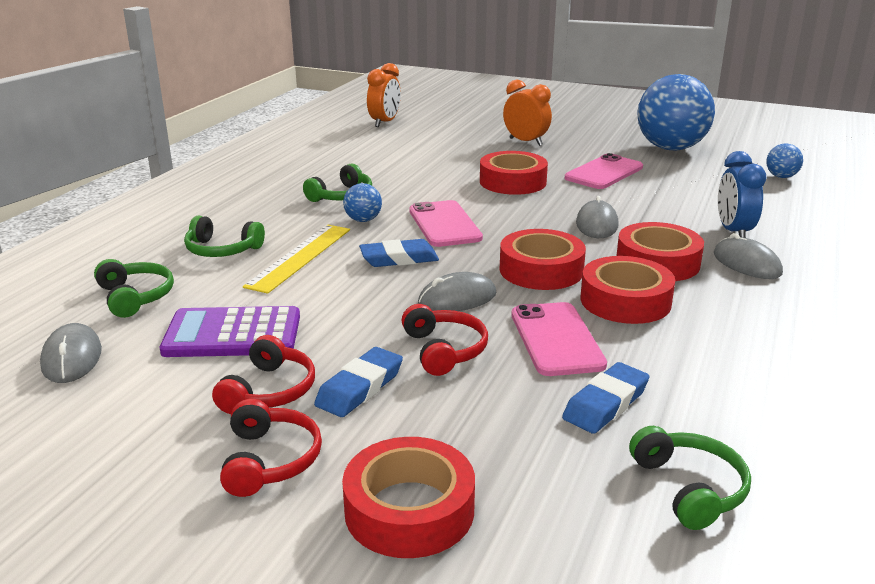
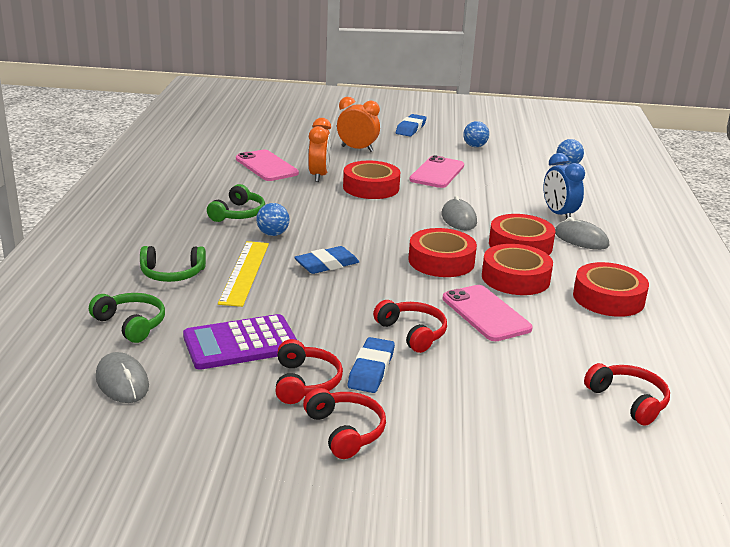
camera: 20 degrees left, 0 degrees up
(384, 123) = (222, 139): orange clock -> orange clock (319, 176)
(409, 510) = (465, 446): red tape -> red tape (608, 298)
(444, 224) = (342, 231): pink phone -> pink phone (266, 166)
(457, 298) = (394, 292): grey mouse -> none
(605, 403) = (546, 354): blue eraser -> blue eraser (410, 128)
(670, 148) = (475, 146): blue ball -> blue ball, size x0.42
(689, 488) = (628, 401): green headphones -> red headphones

